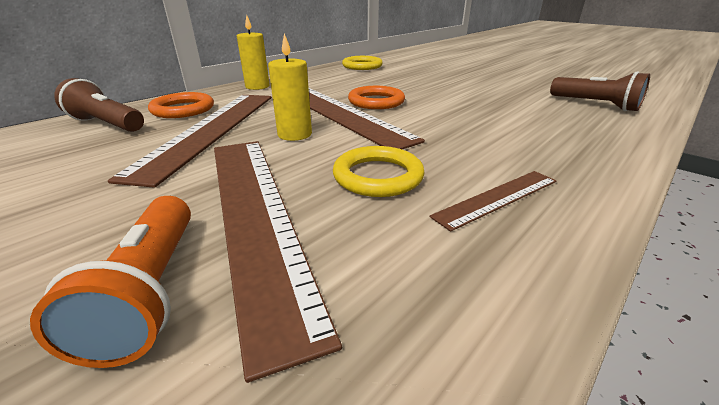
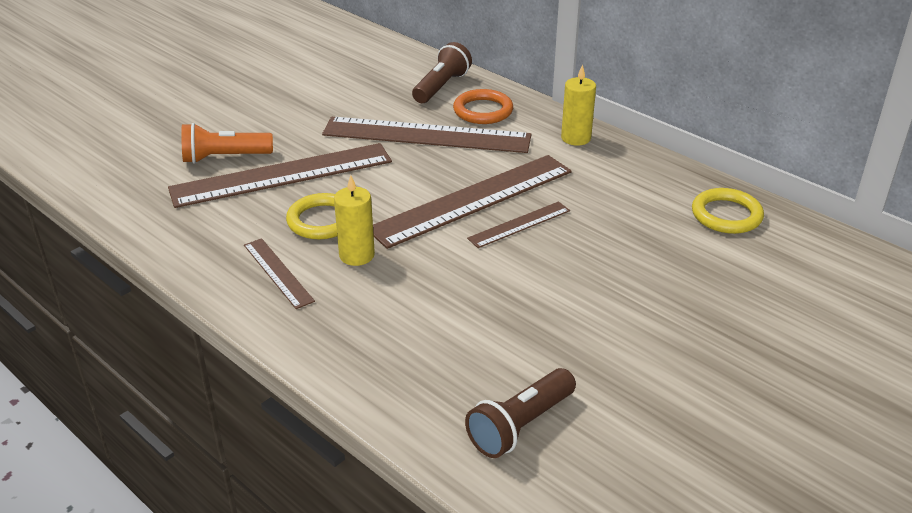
camera: 90 degrees right, 5 degrees up
(294, 134) = (412, 177): yellow candle -> yellow candle (357, 255)
(376, 101) = (519, 224): orange ring -> brown ruler

